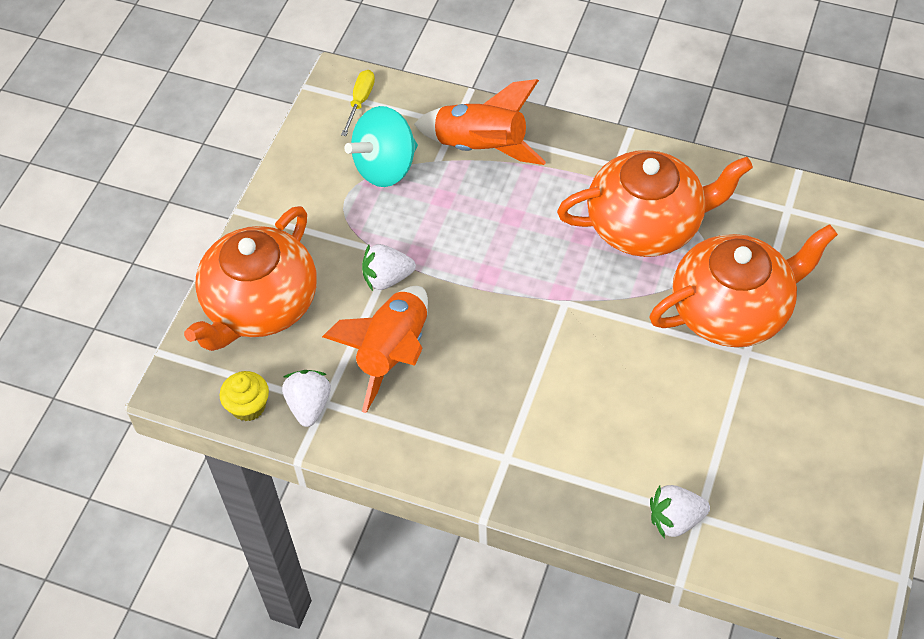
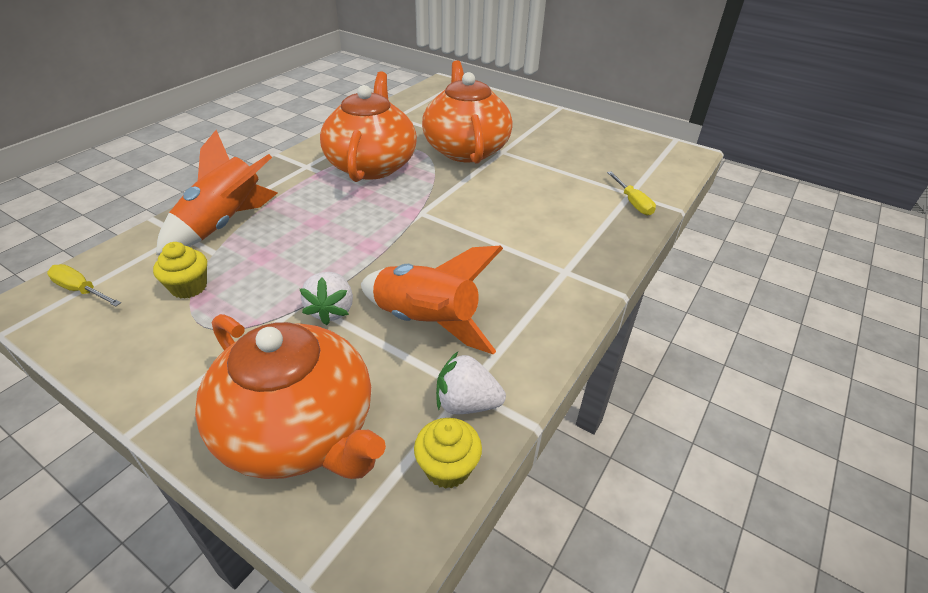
camera: 80 degrees left, 15 degrees down
(385, 167) = (189, 287): turquoise spinning top -> yellow cupcake
(675, 520) = (632, 202): white strawberry -> yellow screwdriver

